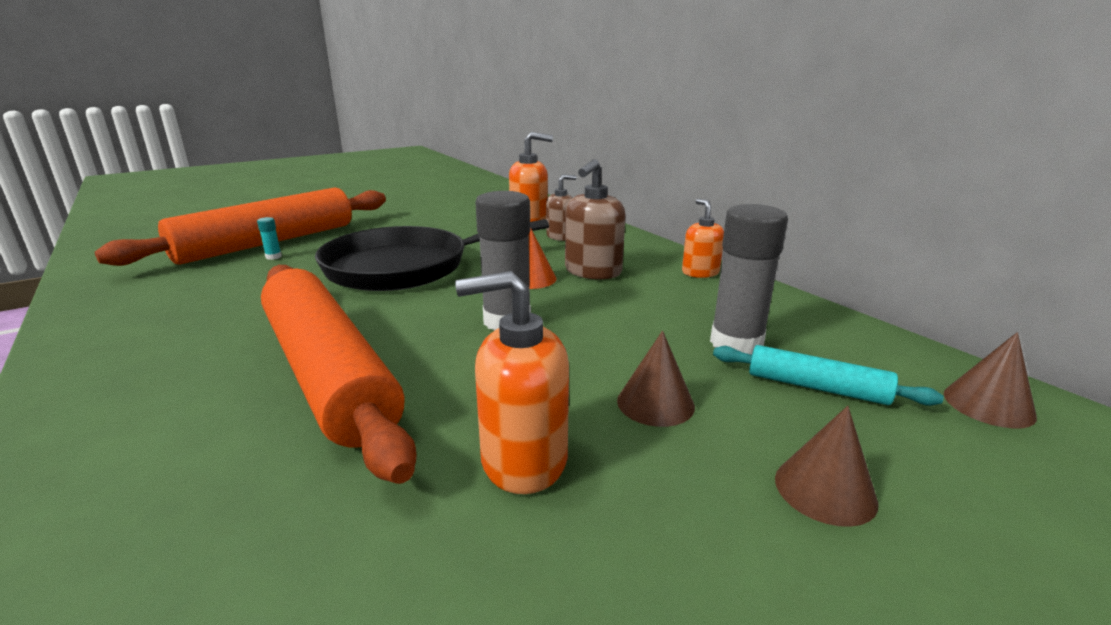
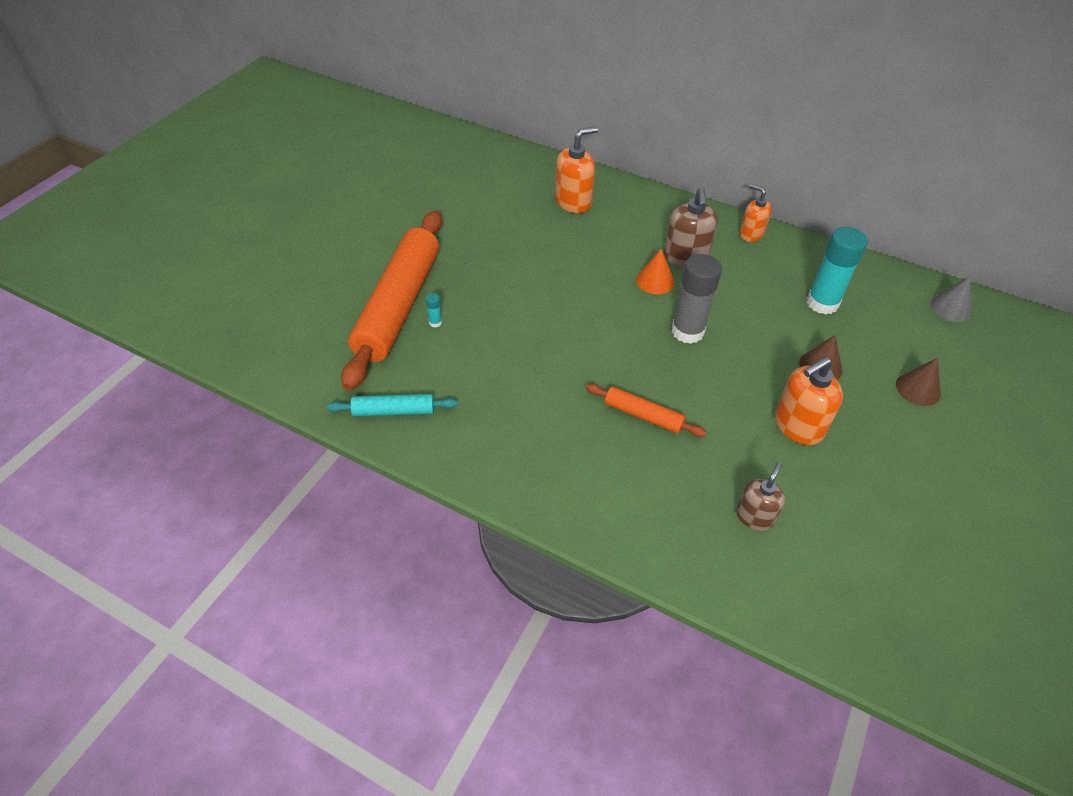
camera: 30 degrees left, 25 degrees up
(327, 373) = (643, 415): orange rolling pin -> orange rolling pin, size x0.45
(404, 267) = (554, 299): black pan -> none
(560, 236) = (618, 216): brown soap dispenser -> brown soap dispenser (754, 516)
(736, 343) = (822, 303): grey glue stick -> turquoise glue stick
(816, 387) = (879, 324): turquoise rolling pin -> turquoise rolling pin (394, 411)
(988, 404) = (951, 308): brown cone -> grey cone

